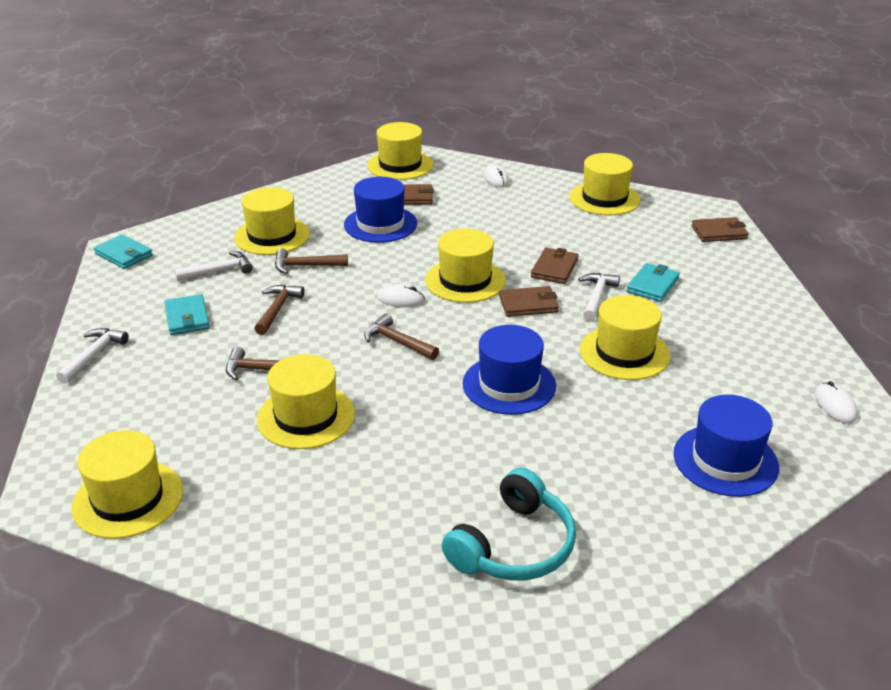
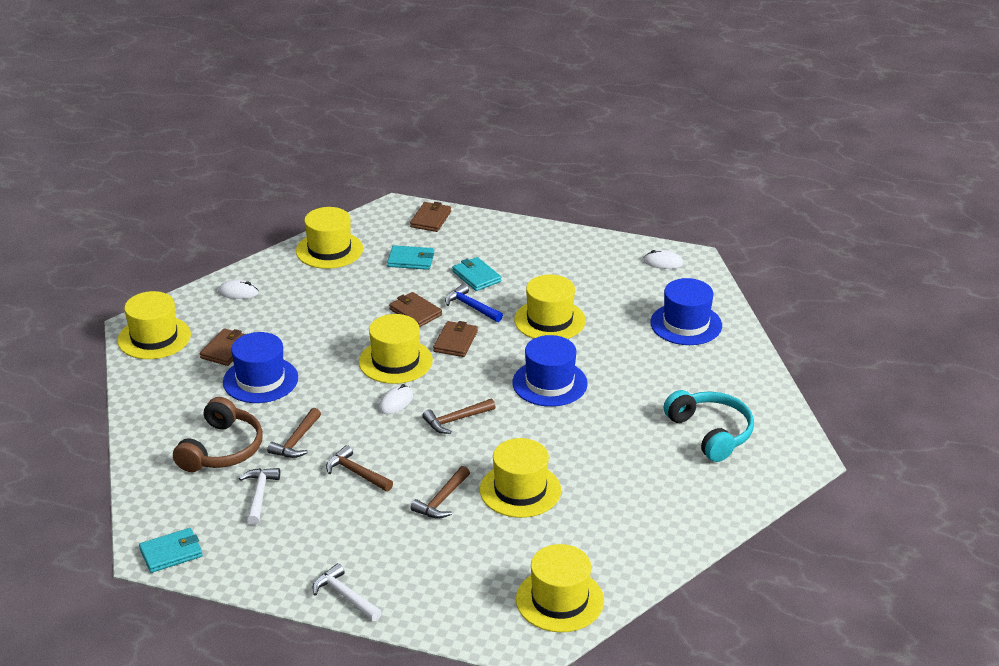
camera: 65 degrees left, 0 degrees up
(187, 318) = (327, 529): turquoise wallet -> turquoise wallet (411, 260)
(272, 236) = (222, 449): yellow hat -> brown headphones
(597, 297) = (471, 307): white hammer -> blue hammer

